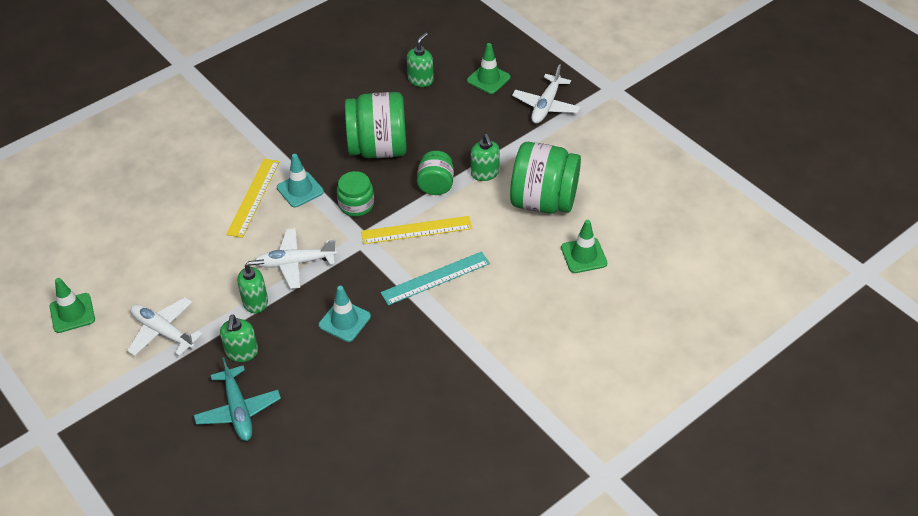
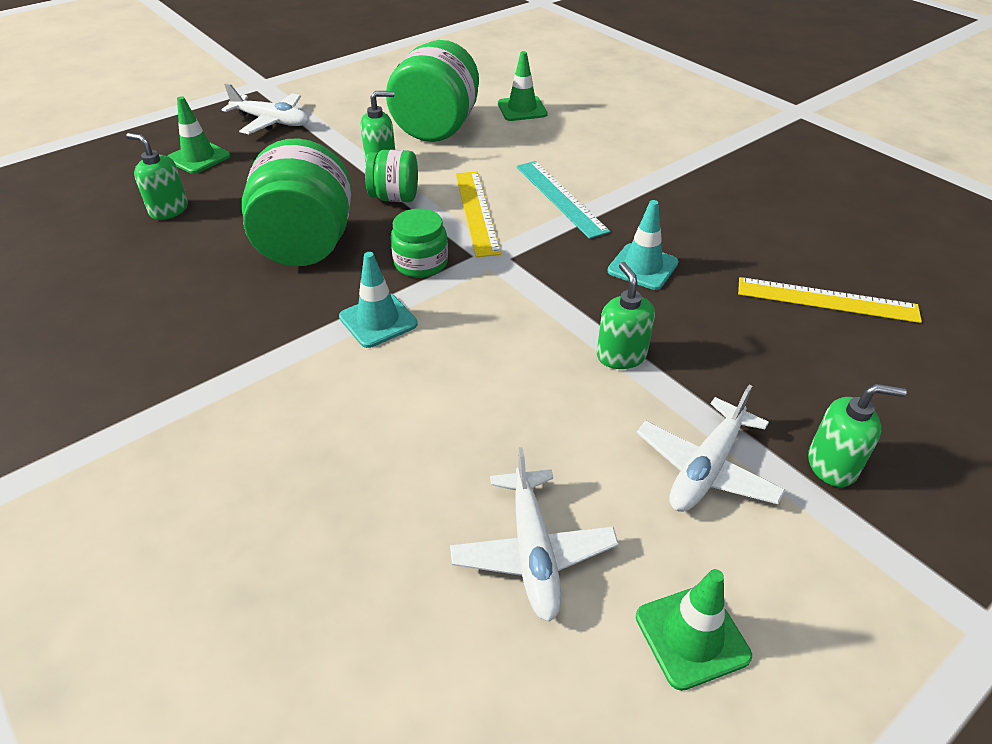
camera: 90 degrees left, 5 degrees down
(238, 410) = (830, 359): turquoise plane -> none
(242, 352) = (723, 364): green soap dispenser -> green soap dispenser (832, 465)
(253, 197) = (385, 375): yellow ruler -> yellow ruler (827, 300)
(295, 263) = (537, 318): white plane -> white plane (533, 552)

